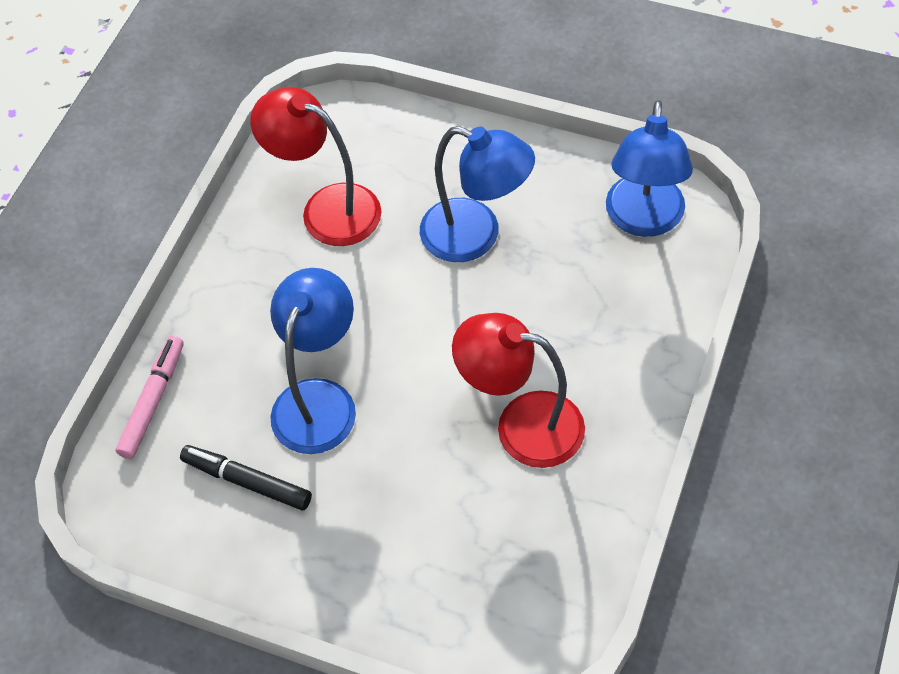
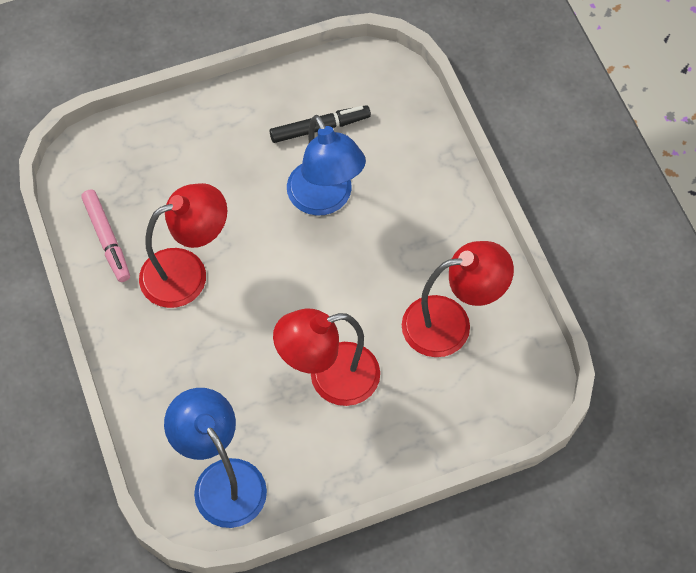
camera: 135 degrees right, 5 degrees up
(153, 401) = (422, 129): pink marker -> pink marker (107, 239)
(476, 236) = (330, 378): blue lamp -> red lamp

